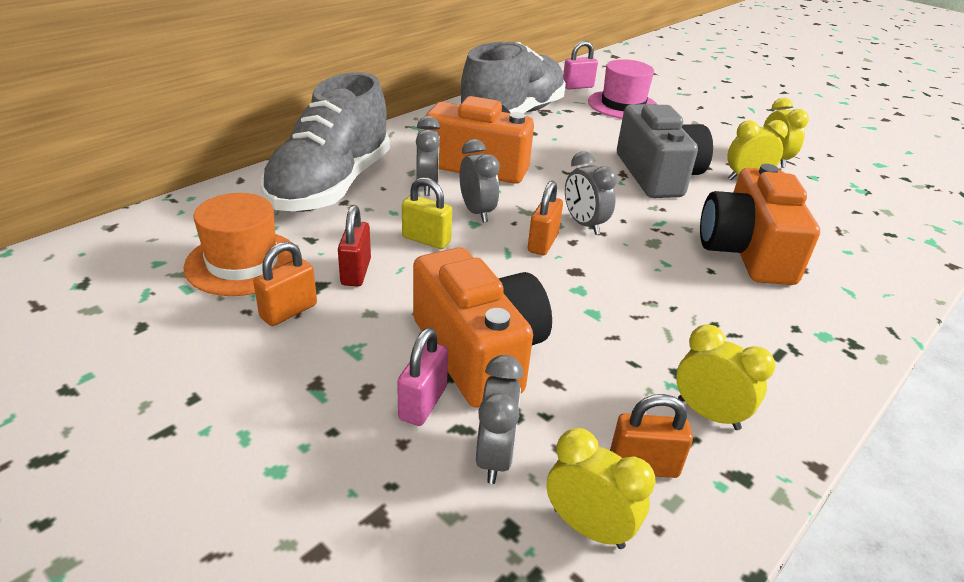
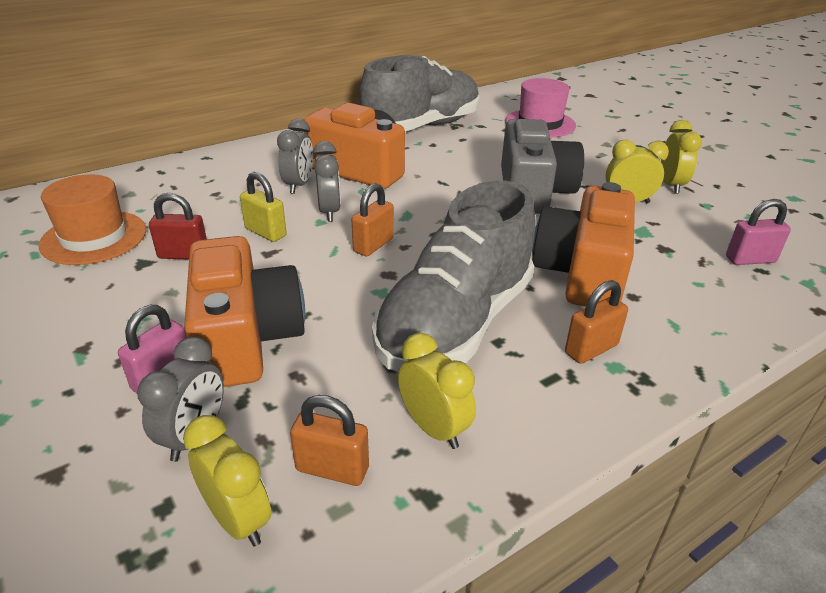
camera: 15 degrees right, 0 degrees up
(289, 311) = (103, 282): orange padlock -> orange padlock (591, 349)
(331, 186) = (213, 179): grey shoe -> grey shoe (455, 323)
(356, 272) = (183, 255): red padlock -> red padlock turned 75 degrees clockwise
(577, 86) = (504, 104): pink padlock -> pink padlock (750, 260)
(584, 224) = (426, 231): grey clock -> none

